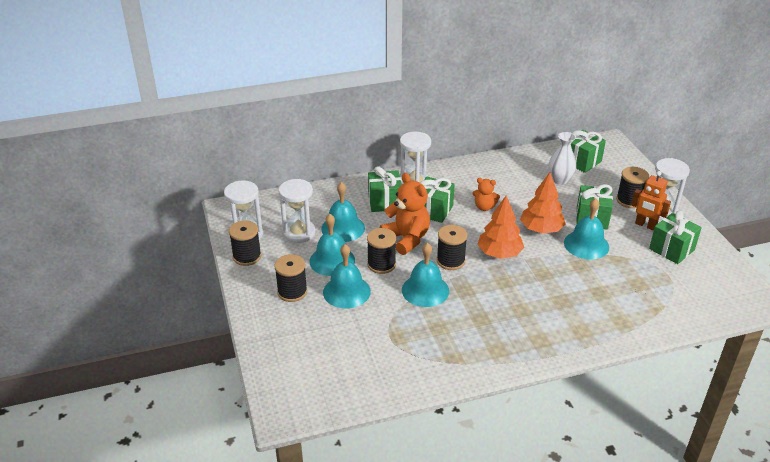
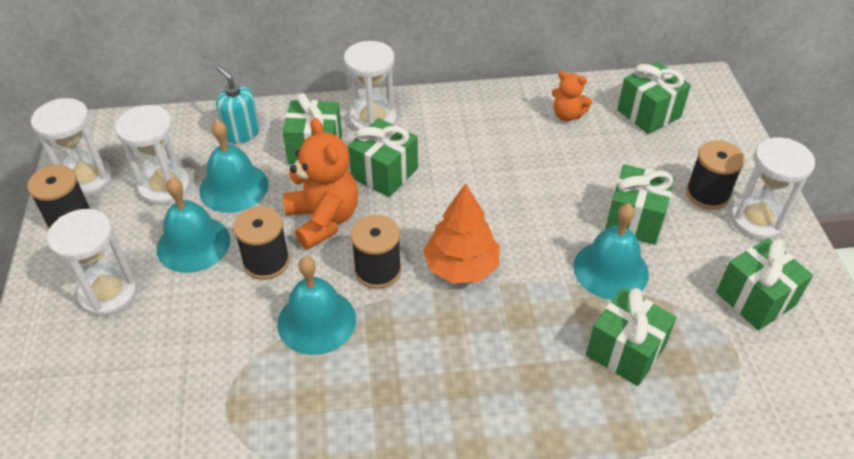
camera: 10 degrees right, 10 degrees up
(292, 292) = (109, 294): black spool -> white hourglass
(334, 198) = (242, 133): none -> turquoise soap dispenser
(346, 291) = (192, 305): turquoise bell -> none
(484, 207) = (466, 177): orange teddy bear -> orange teddy bear (567, 115)
(541, 229) = (544, 230): orange tree -> none
(560, 180) = (603, 143): white vase -> none
(607, 283) = (625, 351): none -> green gift
(645, 225) = (722, 245): orange robot -> none

